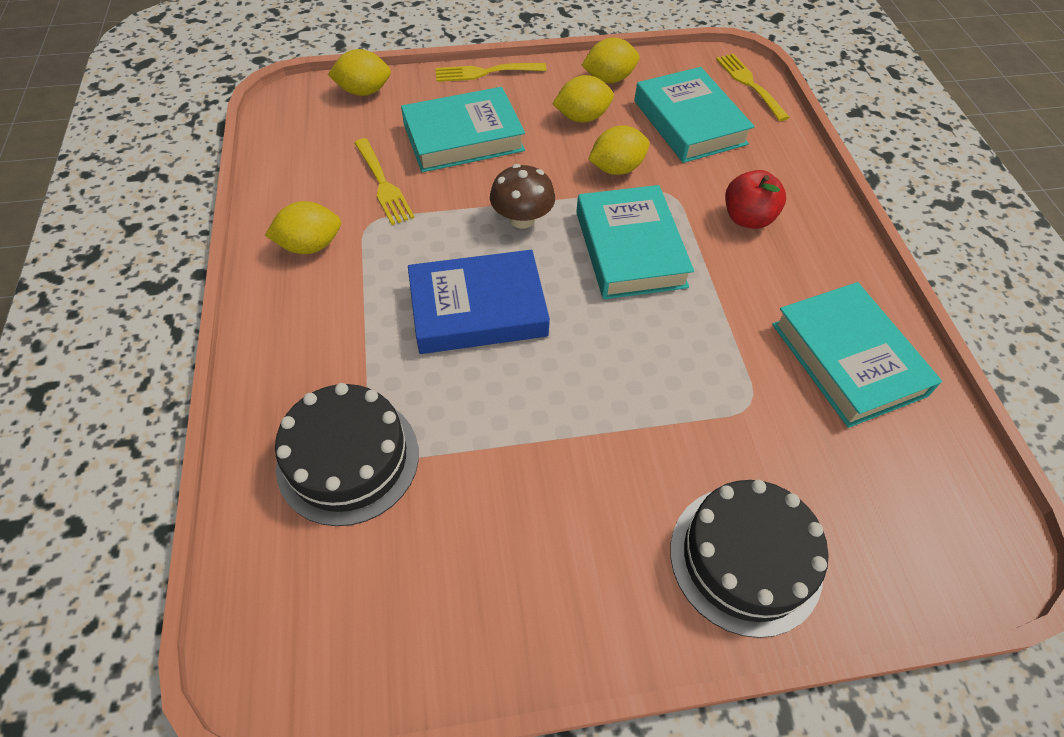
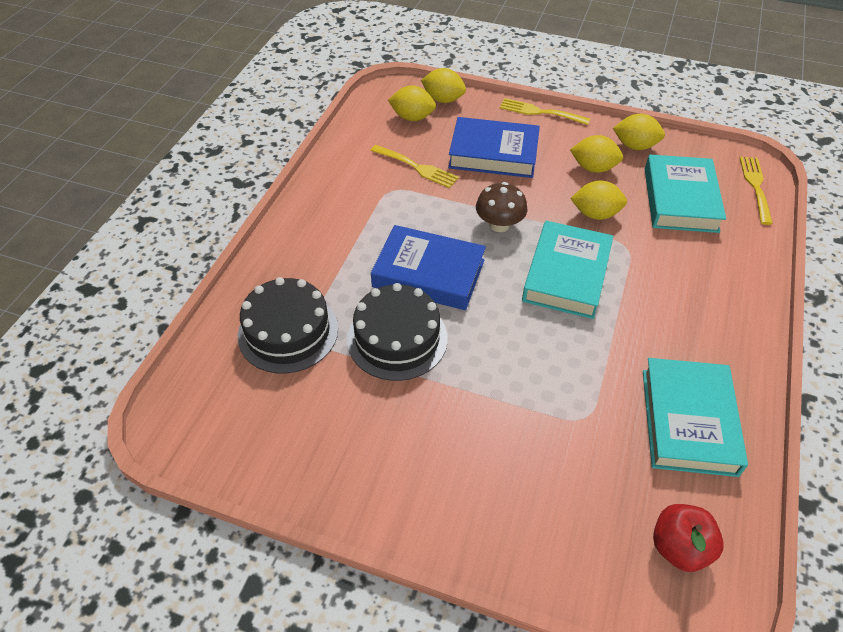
camera: 30 degrees right, 5 degrees down
(310, 246) = (345, 191): yellow lemon -> yellow lemon (412, 117)
(383, 184) = (417, 167): yellow fork -> yellow fork turned 60 degrees counterclockwise
(463, 137) = (493, 153): turquoise book -> blue book
(745, 559) = (507, 515): black cake -> black cake (397, 338)
(747, 218) = (678, 287): red apple -> red apple (679, 547)

